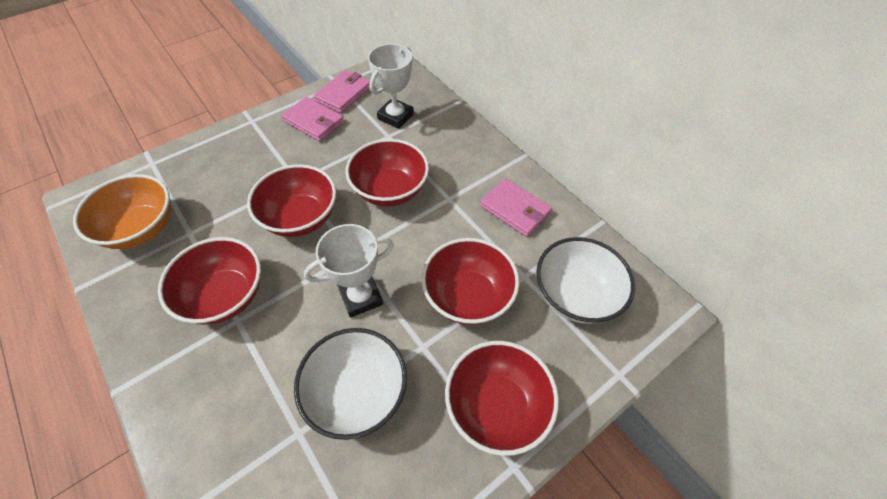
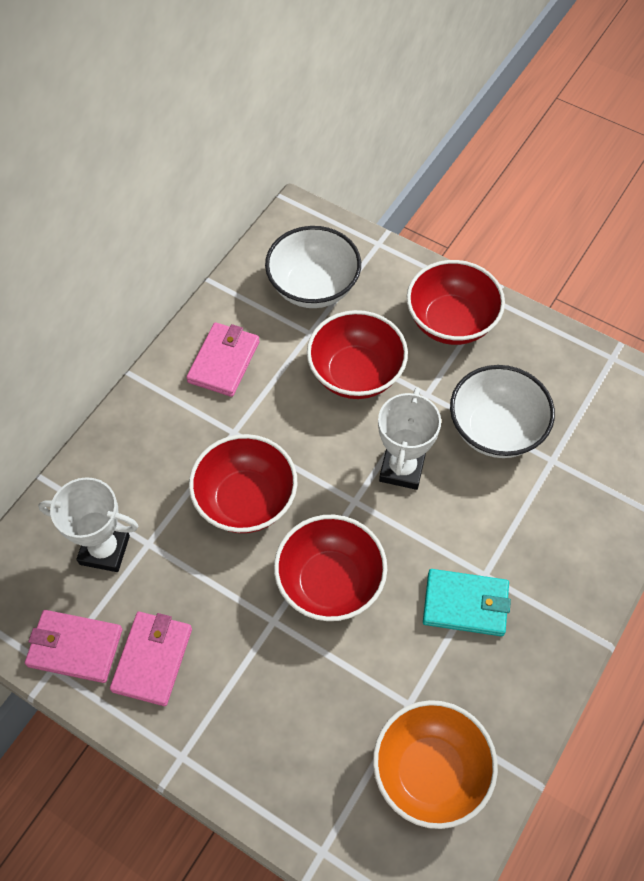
camera: 110 degrees left, 5 degrees up
(225, 296) = (465, 604): red bowl -> turquoise wallet
(361, 297) = (402, 469): white trophy -> white trophy turned 60 degrees clockwise

